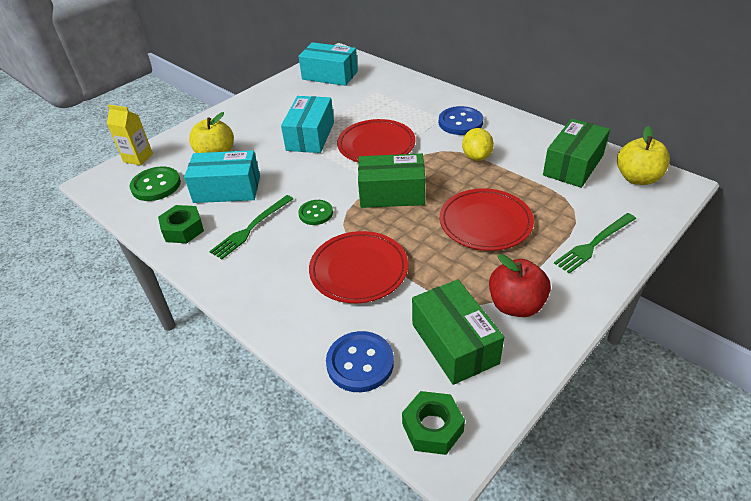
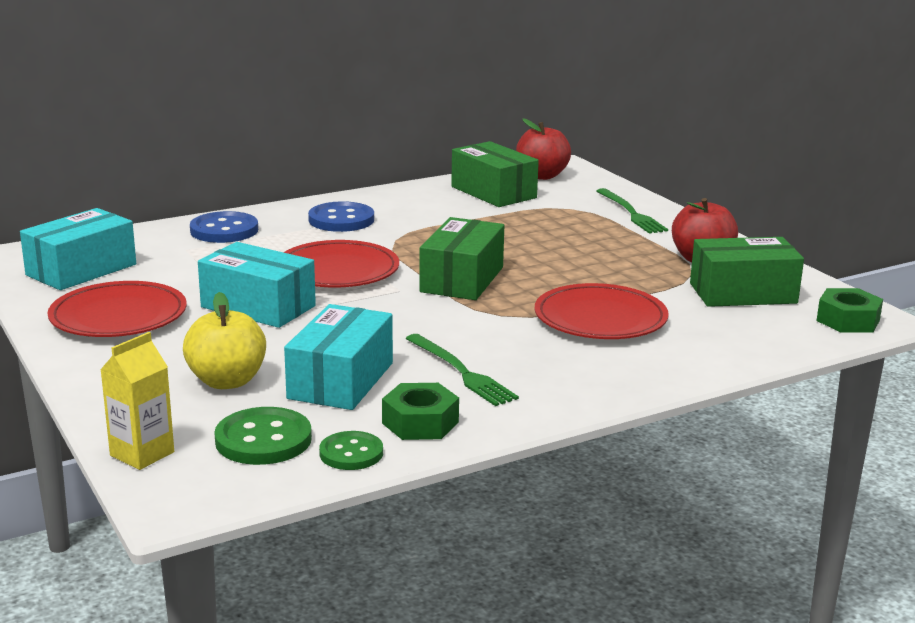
camera: 75 degrees left, 20 degrees down
(316, 213) = (464, 327): green button -> green button (351, 453)
(360, 363) = (753, 339): blue button -> blue button (224, 230)
(476, 157) = (429, 227): yellow lemon -> none
(485, 222) = (561, 246): red plate -> red plate (118, 316)
(637, 178) = (542, 176): yellow apple -> red apple

